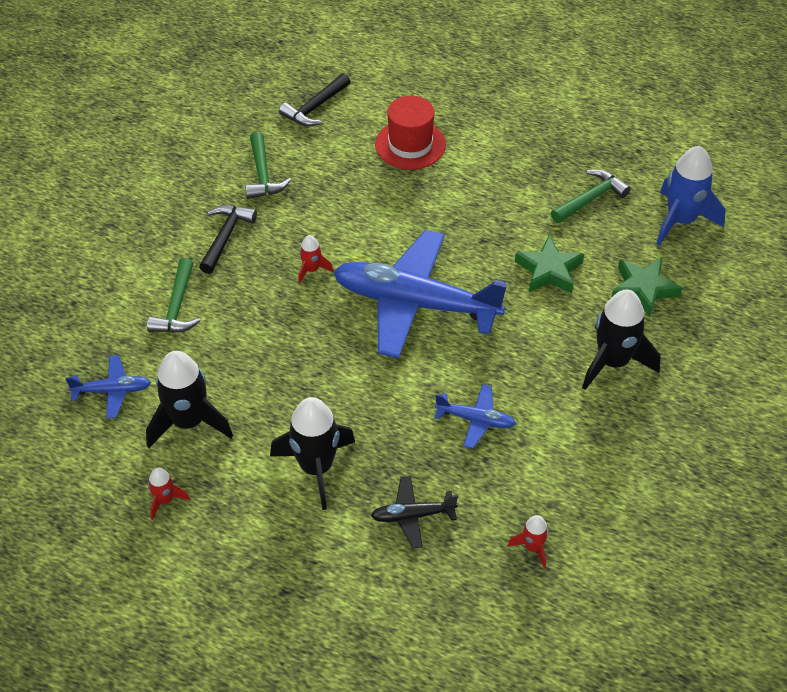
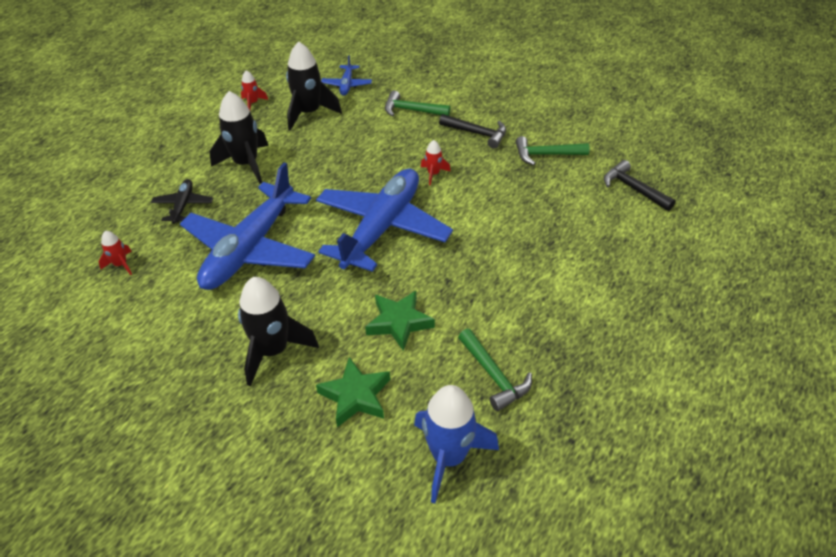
camera: 100 degrees right, 5 degrees down
(410, 145) = (582, 245): red hat -> none
(476, 420) = (250, 249): blue plane -> blue plane, size x2.27

